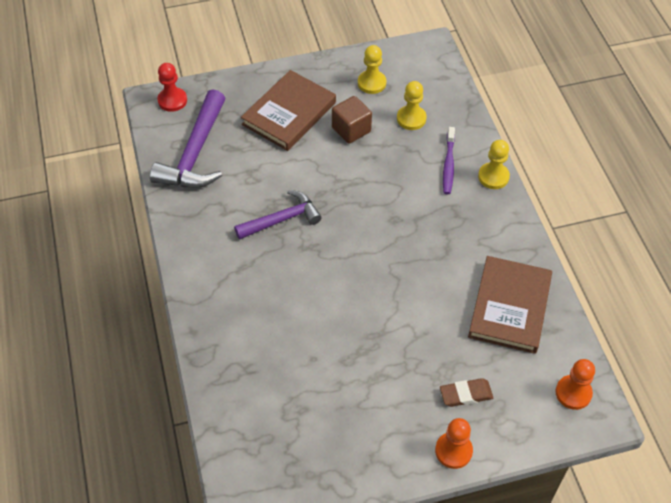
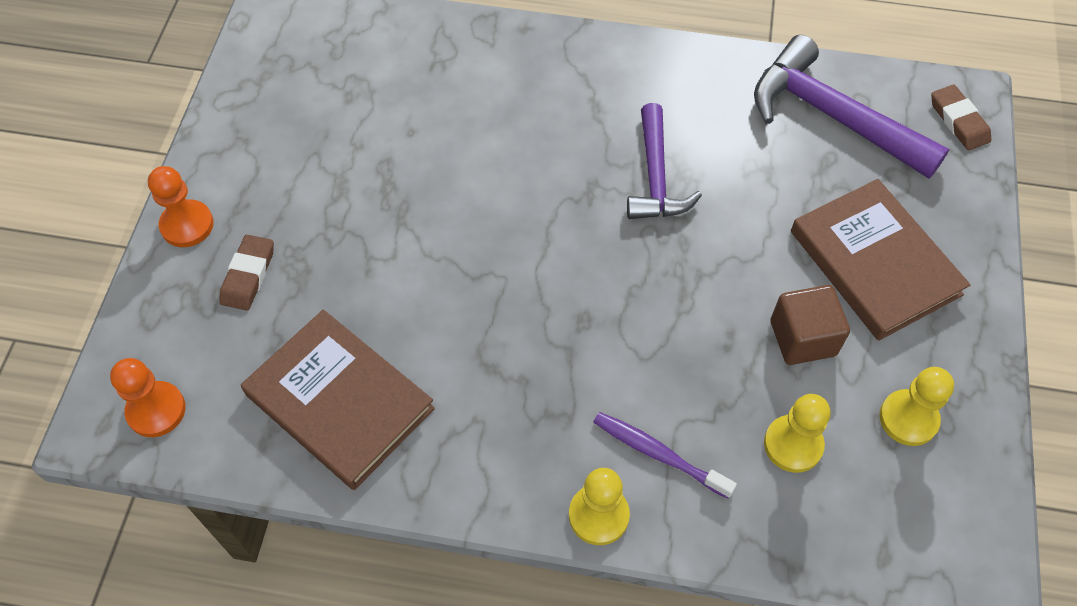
camera: 115 degrees right, 5 degrees up
(172, 100) = (958, 121): red pawn -> brown eraser

